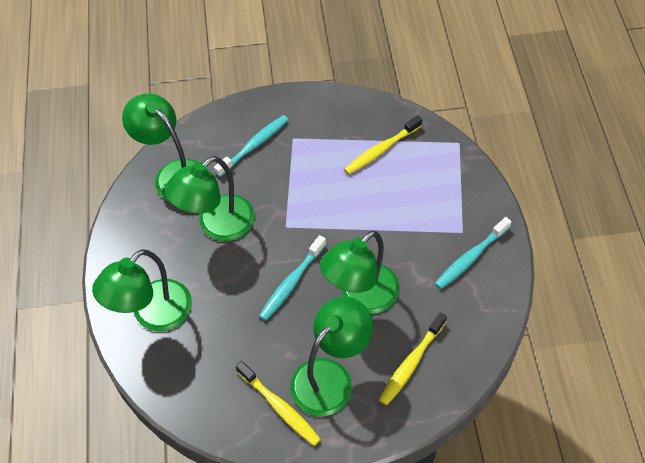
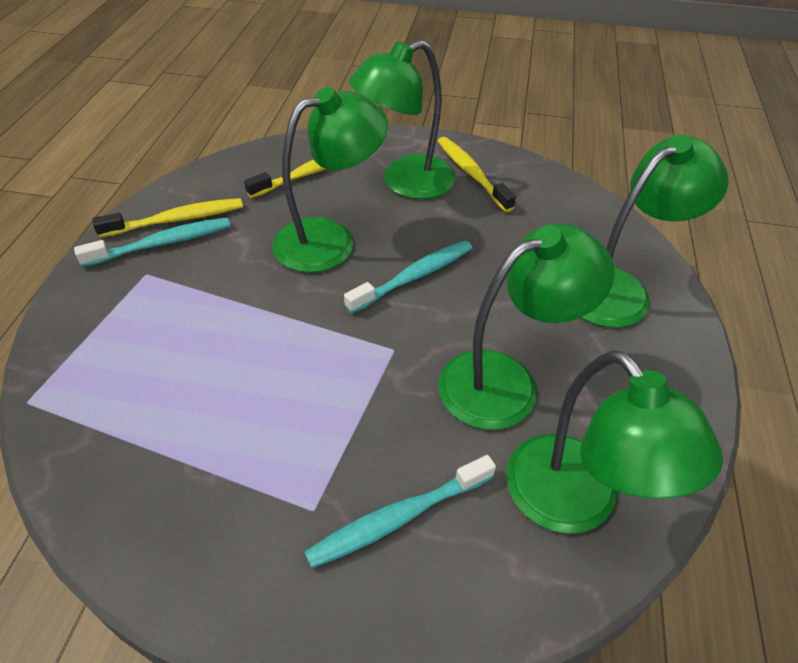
camera: 165 degrees left, 10 degrees down
(381, 150) = (164, 430): yellow toothbrush -> yellow toothbrush (175, 220)

